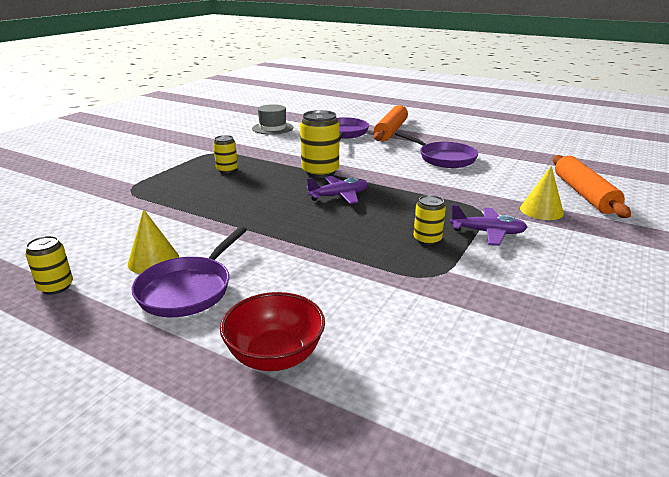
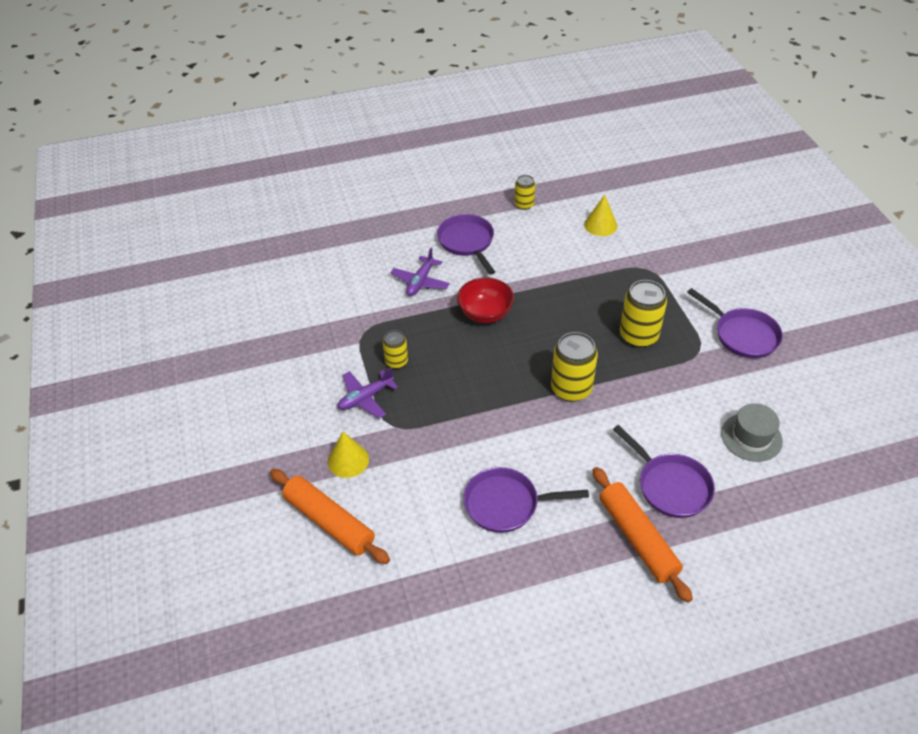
camera: 135 degrees right, 20 degrees up
(153, 260) = (514, 242): yellow cone -> yellow cone (600, 225)
(179, 146) = (742, 335): none -> purple pan
(227, 170) = (638, 335): yellow can -> yellow can, size x1.74
(275, 356) = (382, 244): red bowl -> red bowl (485, 314)
(339, 196) = (509, 366): purple plane -> purple plane (420, 282)

